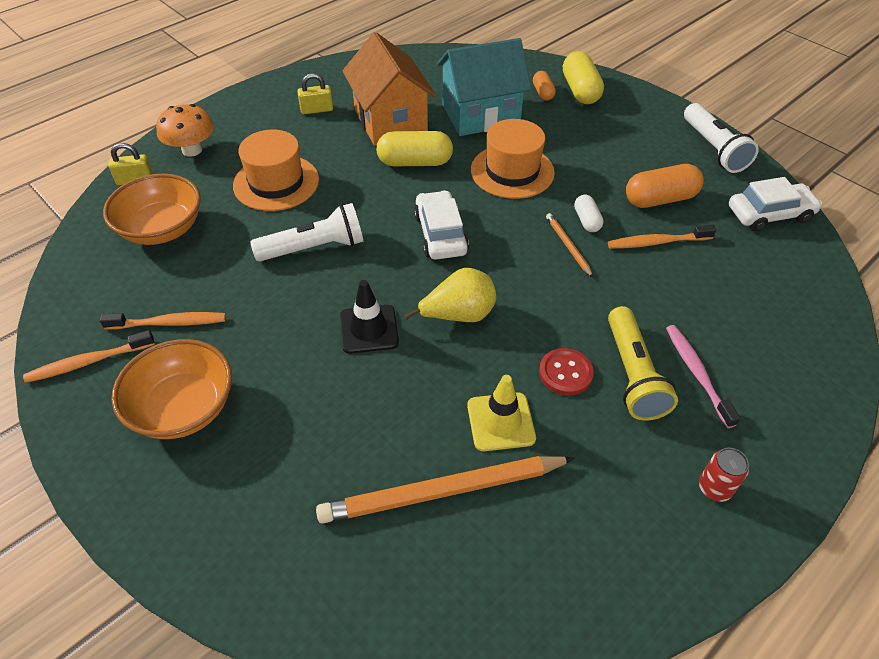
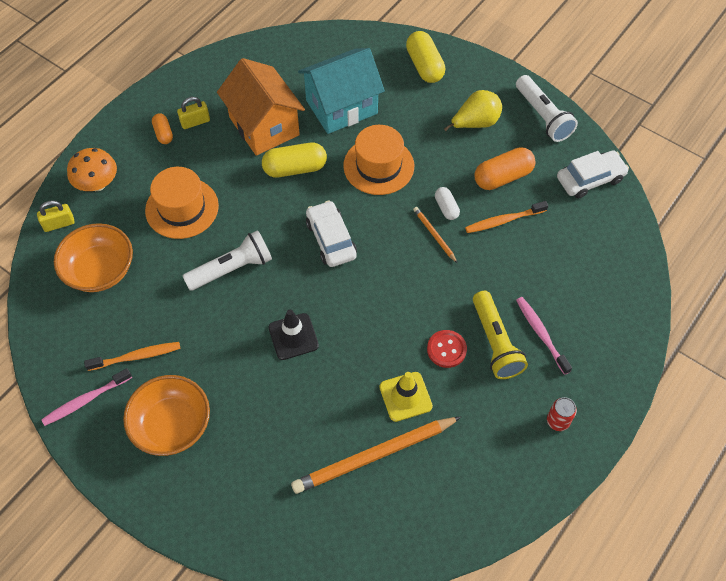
camera: 10 degrees left, 10 degrees up
(88, 362) = (85, 400): orange toothbrush -> pink toothbrush
(458, 315) = (359, 313): yellow pear -> yellow pear (475, 123)
(543, 93) = (392, 73): orange capsule -> orange capsule (163, 133)

